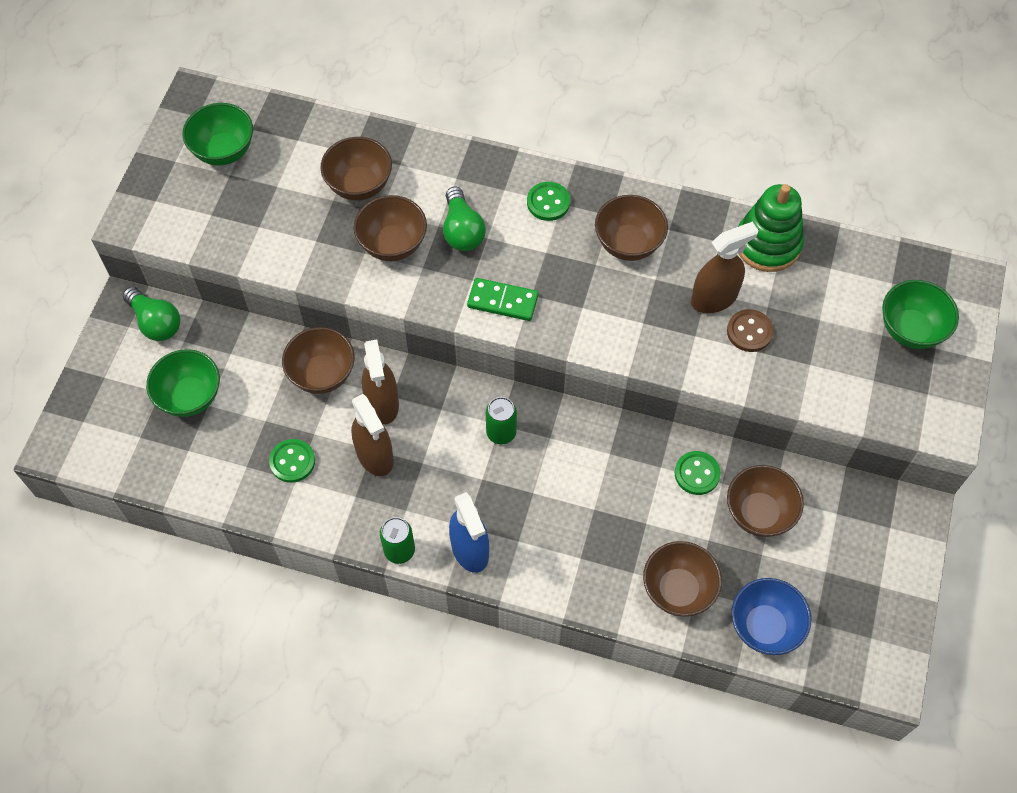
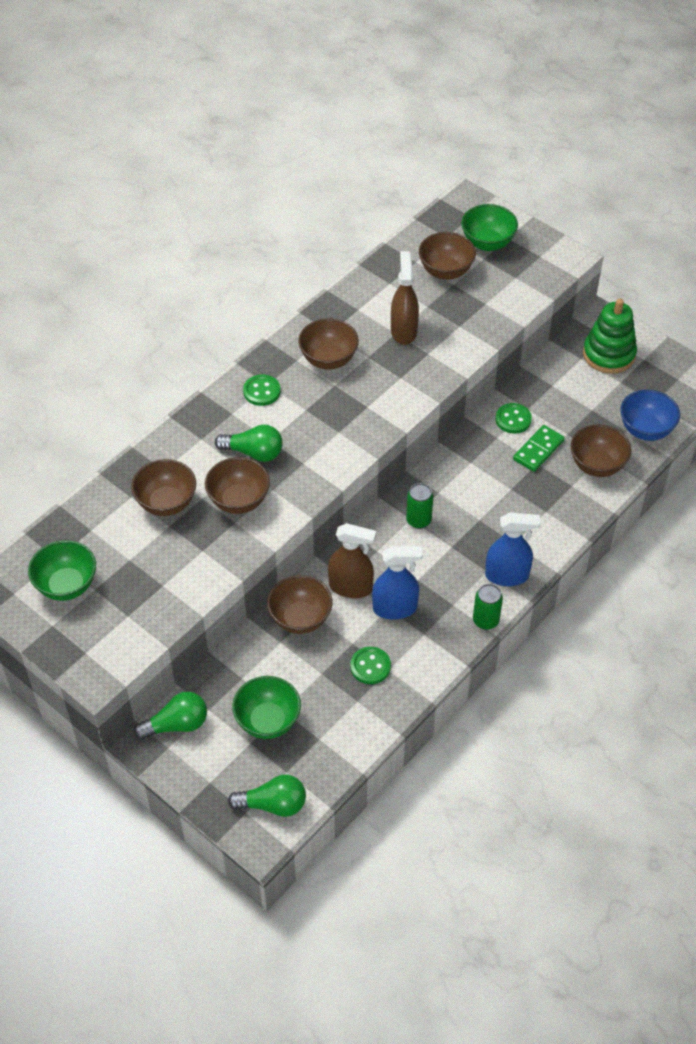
camera: 65 degrees left, 10 degrees down
(99, 441) = (273, 804): none -> green light bulb
(375, 456) = (395, 608): brown spray bottle -> blue spray bottle
(502, 301) = (334, 451): green domino -> green domino (538, 450)
(749, 332) = (442, 323): brown button -> none
(759, 513) = (560, 398): brown bowl -> brown bowl (445, 271)
(767, 244) = (376, 285): green stacking toy -> green stacking toy (609, 354)

